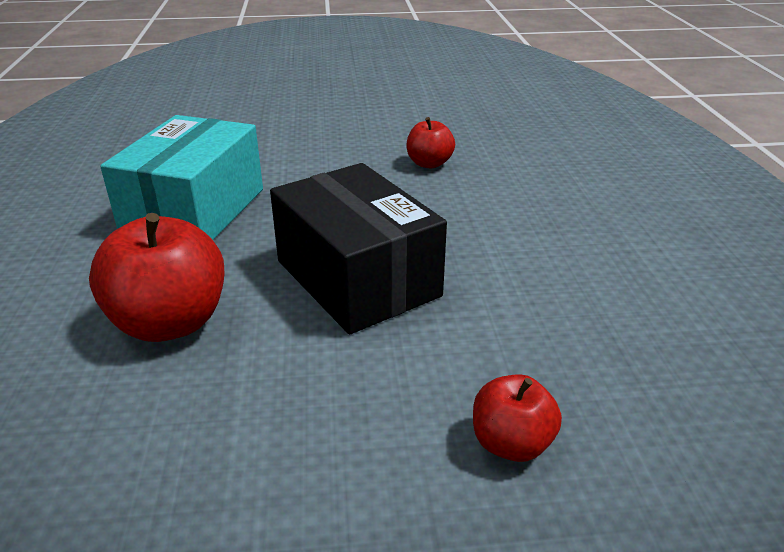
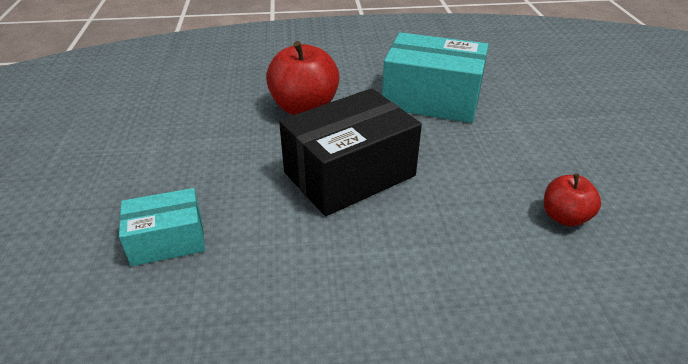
camera: 90 degrees right, 5 degrees up
(511, 443) = (167, 240): red apple -> turquoise box

